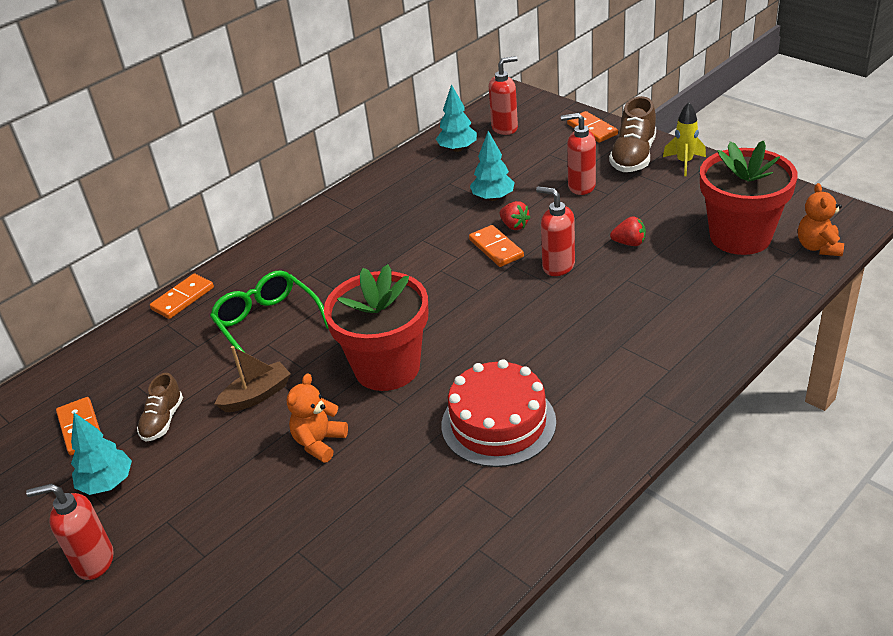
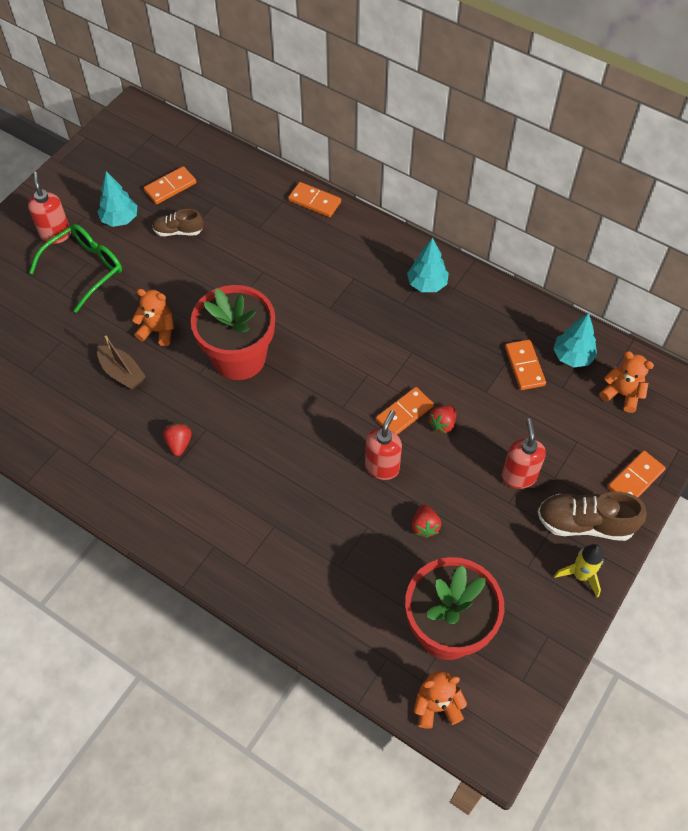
camera: 75 degrees right, 20 degrees up
(257, 395) = (205, 280): brown boat -> brown boat (122, 373)
(267, 323) = (287, 265): green glasses -> green glasses (85, 269)
(460, 175) = (524, 366): none -> orange domino
(493, 198) = (487, 400): turquoise tree -> turquoise tree (427, 284)
(498, 423) = (179, 443): red cake -> red strawberry
(505, 128) = (622, 394): red soap dispenser -> orange teddy bear

